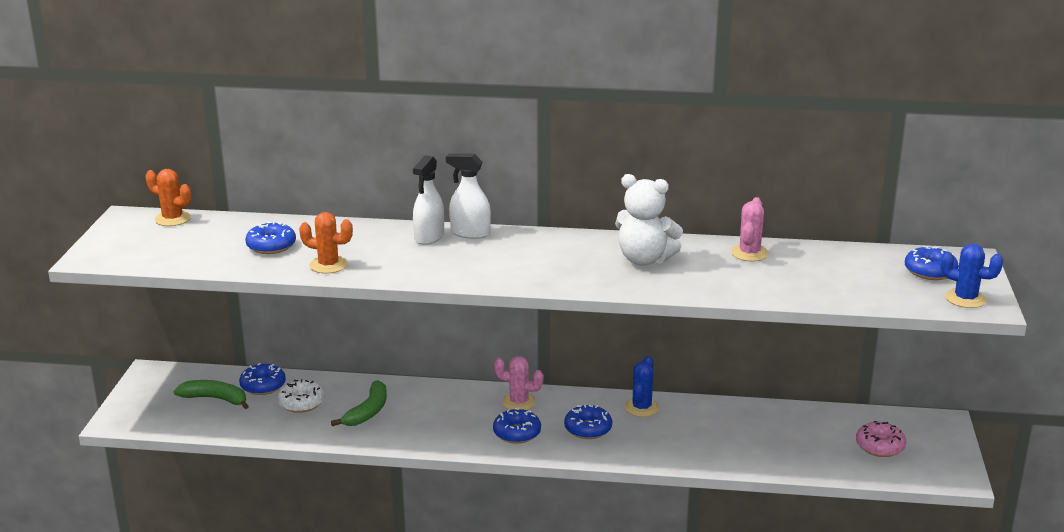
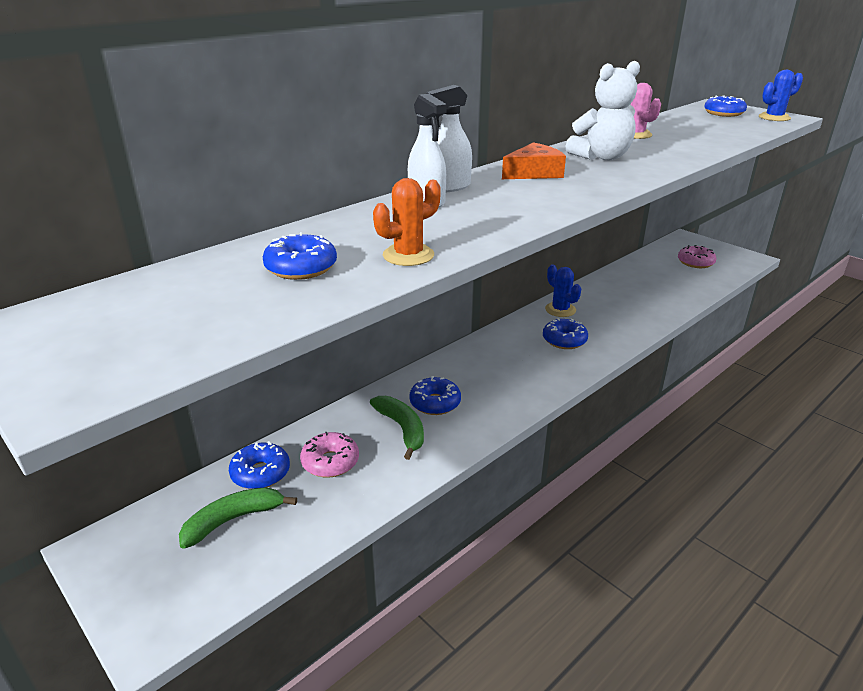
camera: 50 degrees left, 5 degrees up
(172, 219) = (94, 299): orange cactus -> none
(301, 403) = (330, 462): white donut -> pink donut
(517, 433) = (534, 371): blue donut -> blue donut (435, 403)
(519, 402) = (489, 351): pink cactus -> none
(553, 249) = (534, 173): none -> orange cheese

